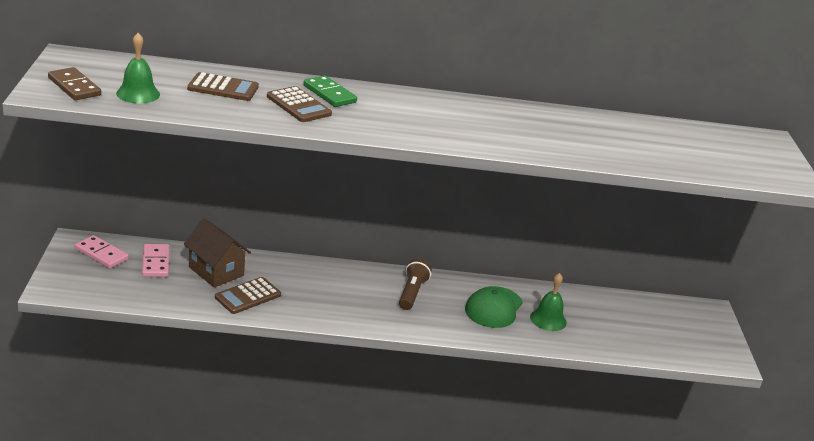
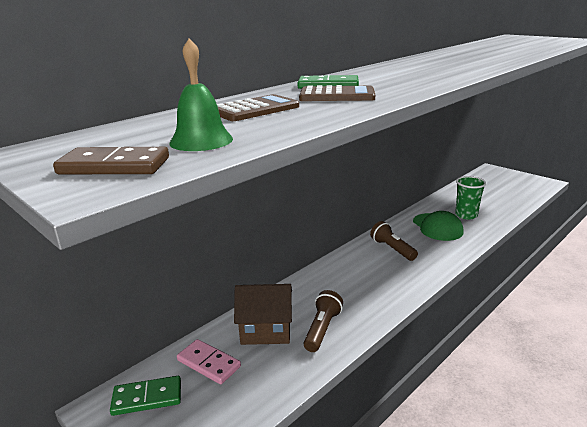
camera: 40 degrees left, 5 degrees down
(101, 254) = (147, 398): pink domino -> green domino
(248, 296) = (322, 329): brown calculator -> brown flashlight
(548, 319) = (466, 215): green bell -> green cup

